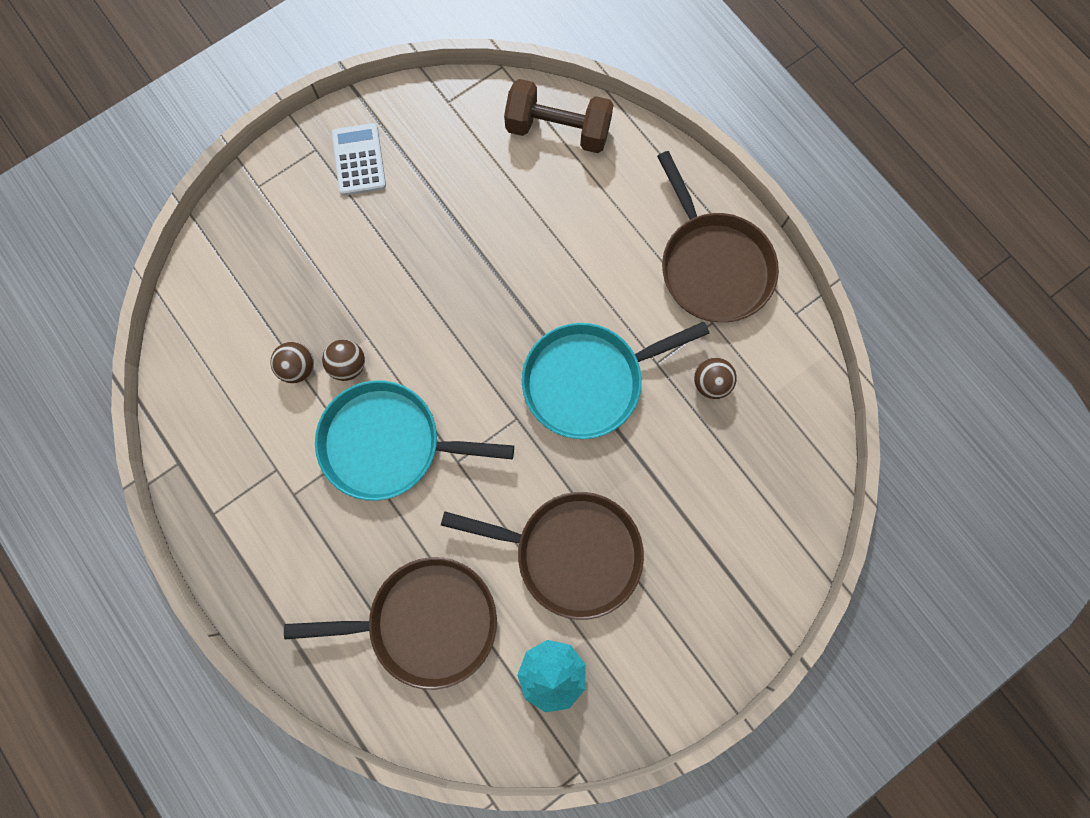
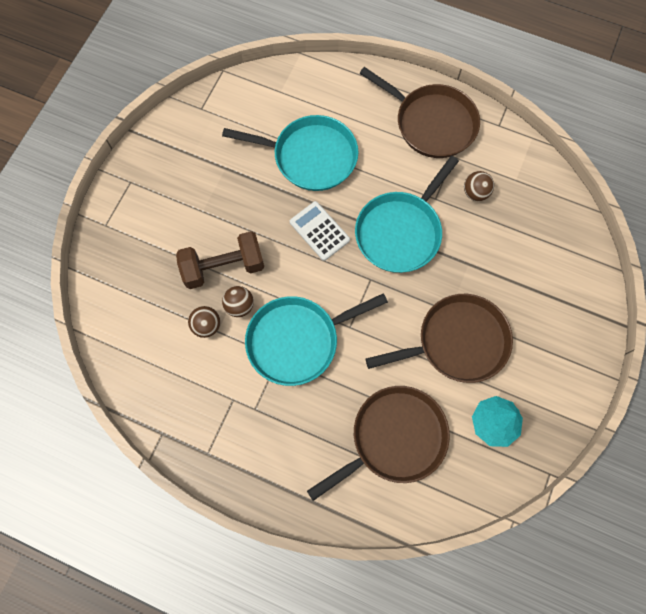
camera: 30 degrees left, 5 degrees down
(359, 160) = (164, 173): white calculator -> white calculator (319, 231)
(539, 230) = (310, 157): none -> turquoise pan
(558, 130) = (284, 91): brown dumbbell -> brown dumbbell (223, 267)

